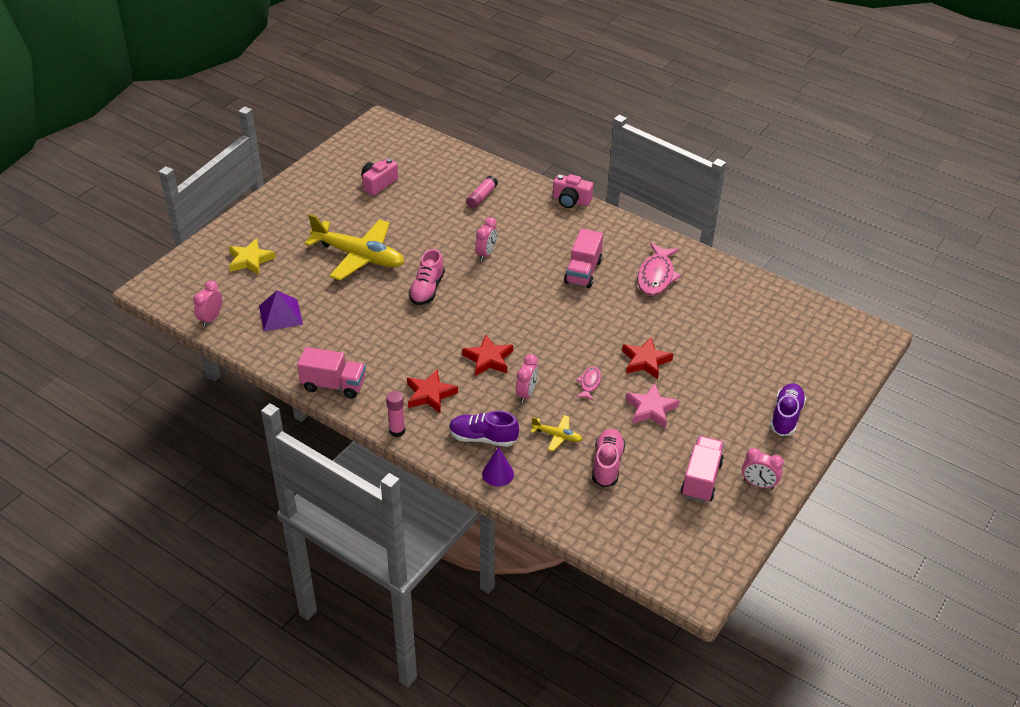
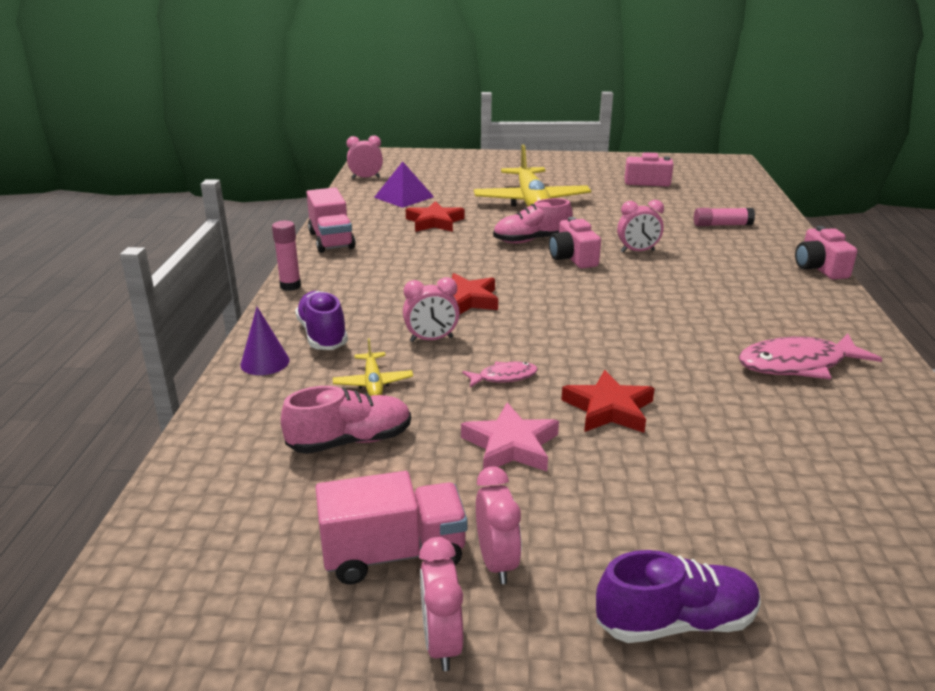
camera: 60 degrees right, 15 degrees down
(250, 260) = (459, 170): yellow star -> none
(430, 394) = (367, 286): red star -> red star (435, 222)
(471, 285) = (573, 258): none -> pink camera
(583, 272) = (709, 311): pink truck -> none
(725, 450) = (496, 562): none -> pink clock

